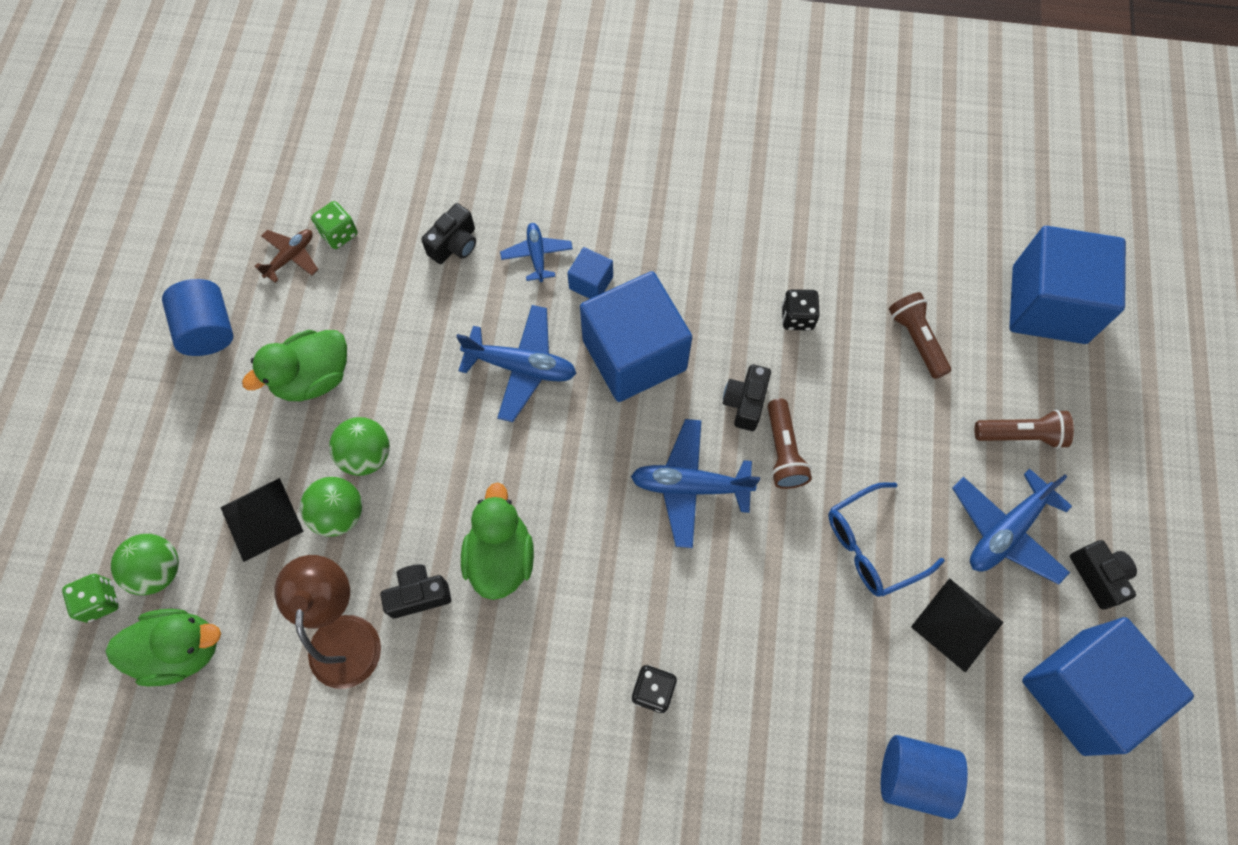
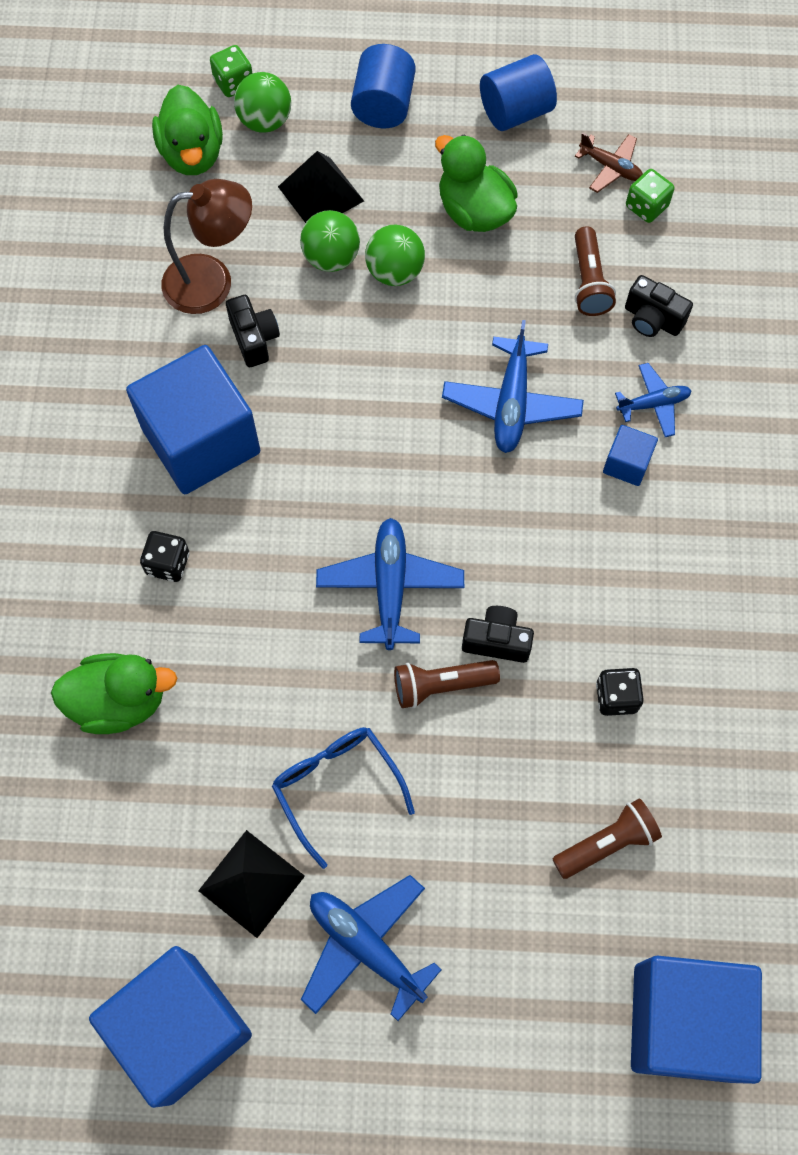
camera: 85 degrees right, 0 degrees up
(501, 557) = (297, 407): green duck -> green duck (119, 701)
(634, 355) = (542, 517): blue cube -> blue cube (201, 441)
(913, 776) = (86, 830): blue cylinder -> blue cylinder (383, 105)
(1021, 435) = (492, 972): brown flashlight -> brown flashlight (589, 282)
(1098, 576) = (318, 1059): black camera -> none

